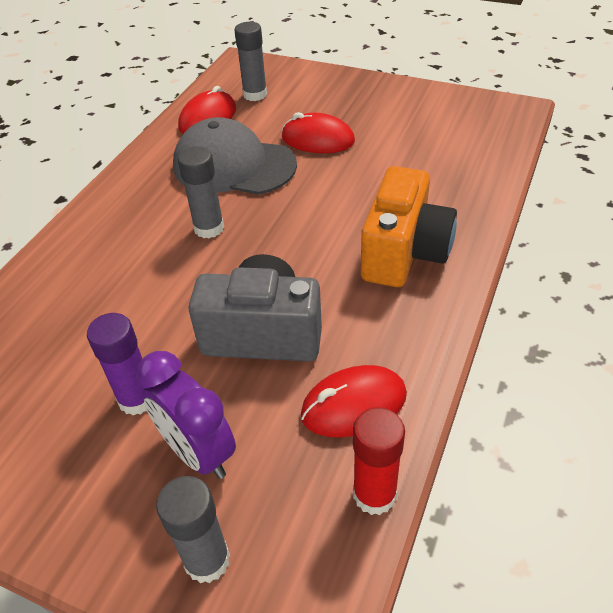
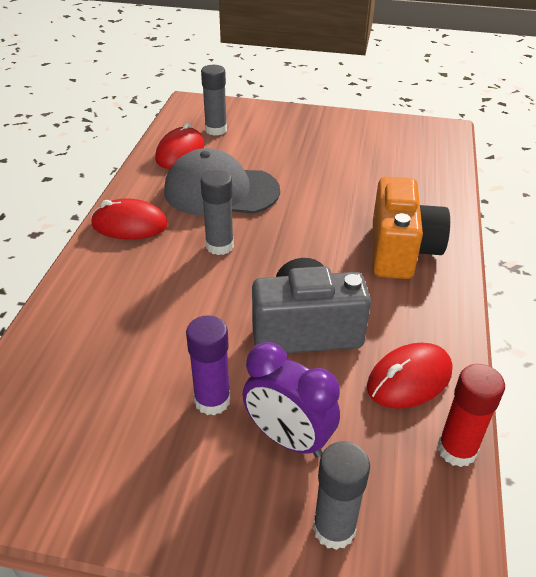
camera: 15 degrees left, 5 degrees down
(317, 139) = (288, 164): red mouse -> red mouse (129, 225)

